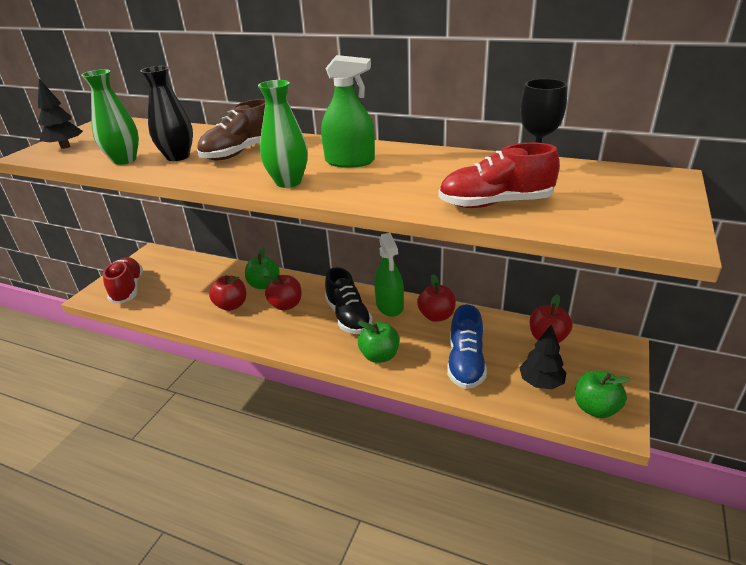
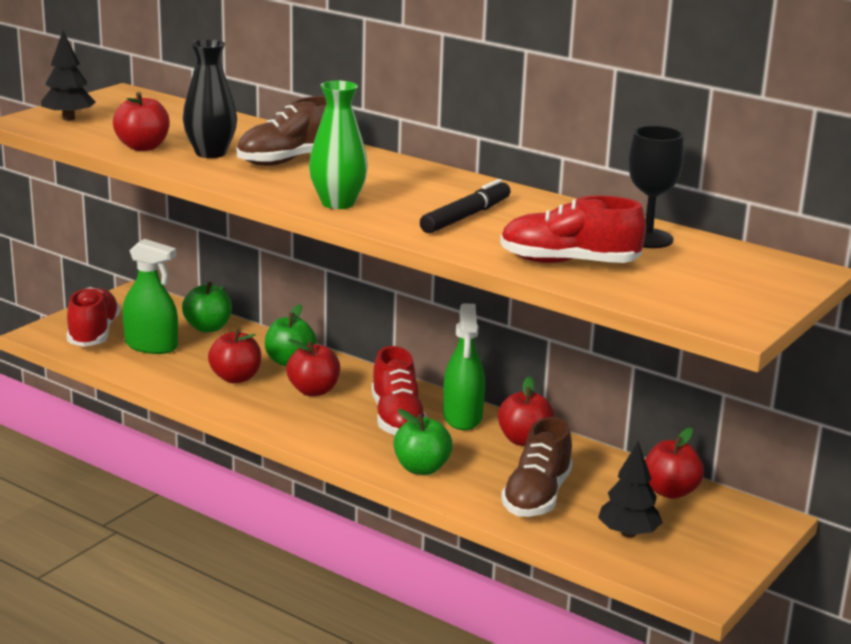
camera: 10 degrees right, 10 degrees down
(124, 160) = (143, 147): green vase -> red apple
(348, 317) = (397, 419): black shoe -> red shoe
(350, 161) = (425, 192): green spray bottle -> green spray bottle (151, 346)
(391, 176) = (465, 216): none -> black marker
(465, 363) = (537, 496): blue shoe -> brown shoe
(595, 408) = (684, 570): green apple -> green apple (208, 328)

